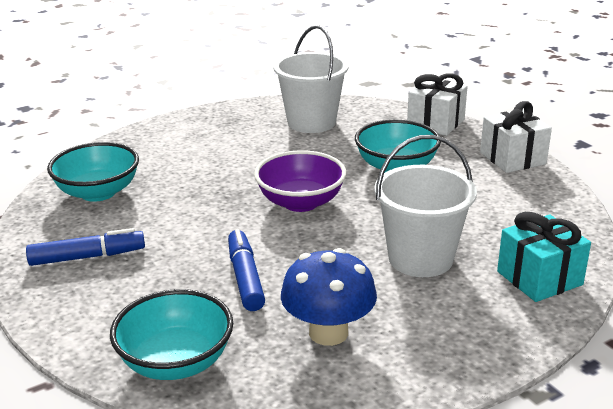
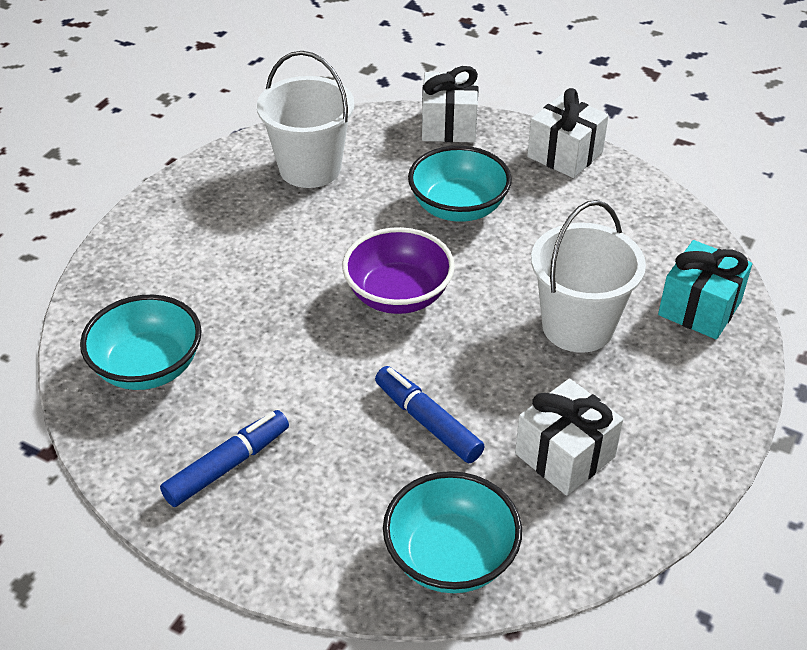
camera: 30 degrees left, 15 degrees up
(328, 332) = (565, 455): blue mushroom -> white gift

